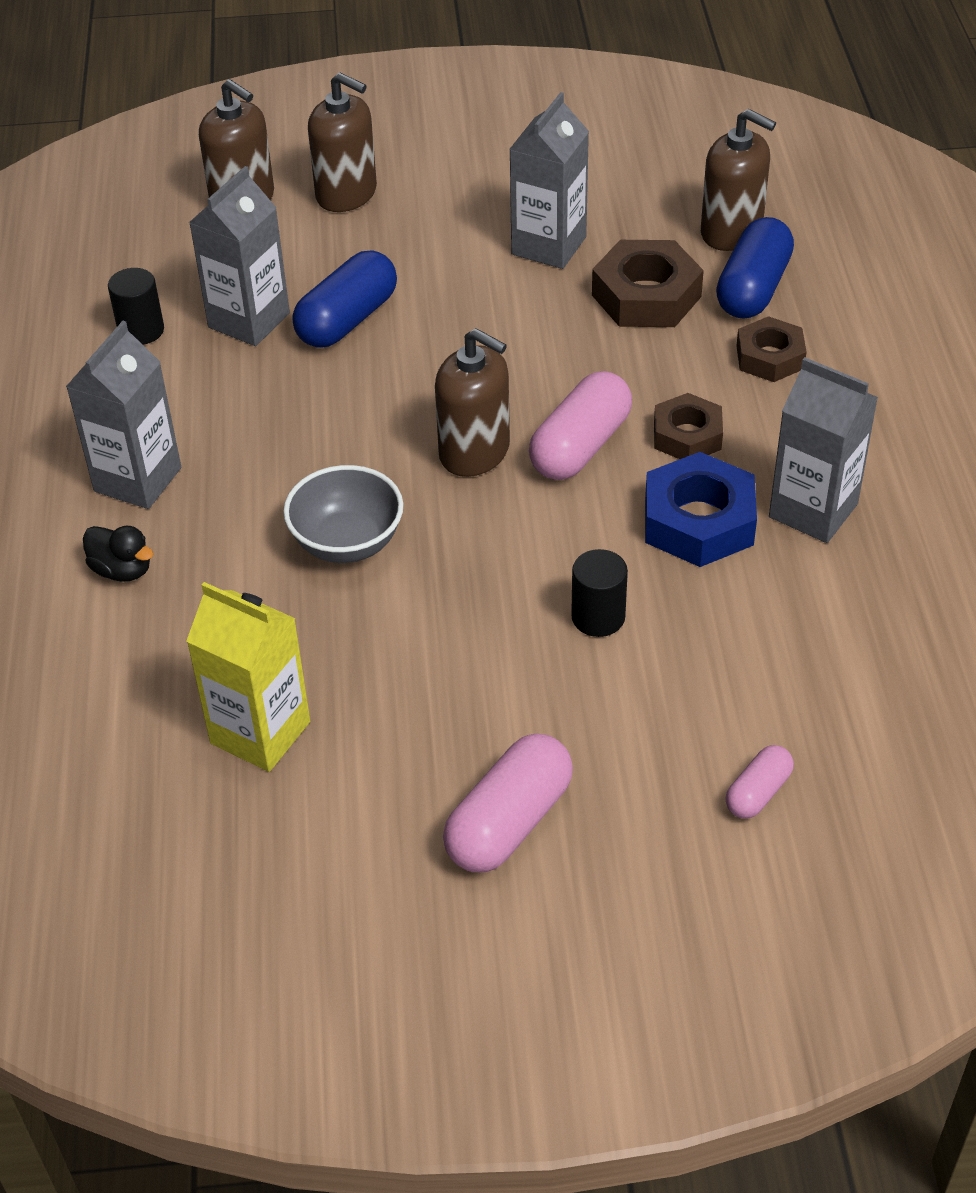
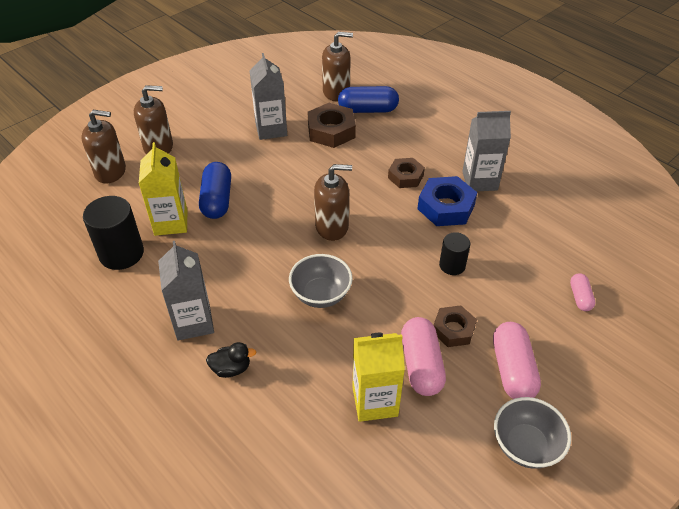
camera: 40 degrees left, 0 degrees up
(141, 330) = (121, 253): black cylinder -> black cylinder, size x1.72
(249, 320) = (171, 222): grey carton -> yellow carton
(403, 931) = (525, 445): none -> grey bowl
(580, 446) = (371, 202): pink capsule -> pink capsule (421, 365)
(753, 289) = (368, 110): blue capsule -> blue capsule turned 75 degrees counterclockwise
(770, 357) = (402, 132): brown nut -> brown nut (453, 330)

